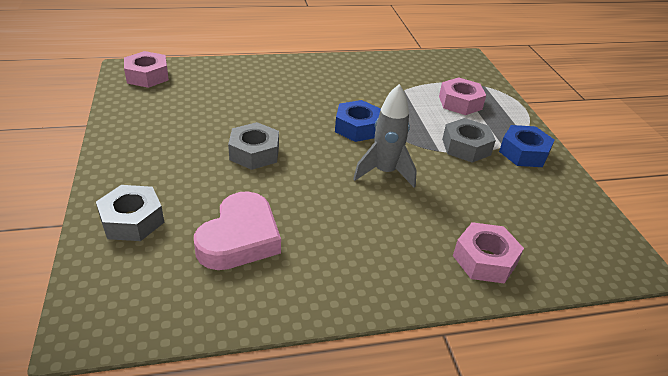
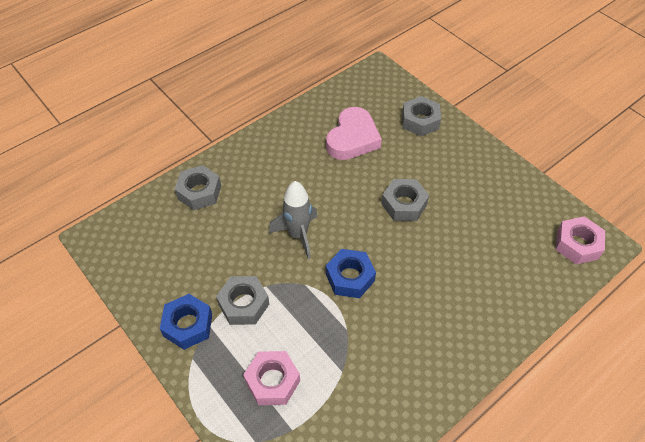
camera: 155 degrees right, 15 degrees up
(240, 238) = (352, 138): pink heart -> pink heart turned 150 degrees counterclockwise
(485, 260) = (199, 192): pink nut -> grey nut

